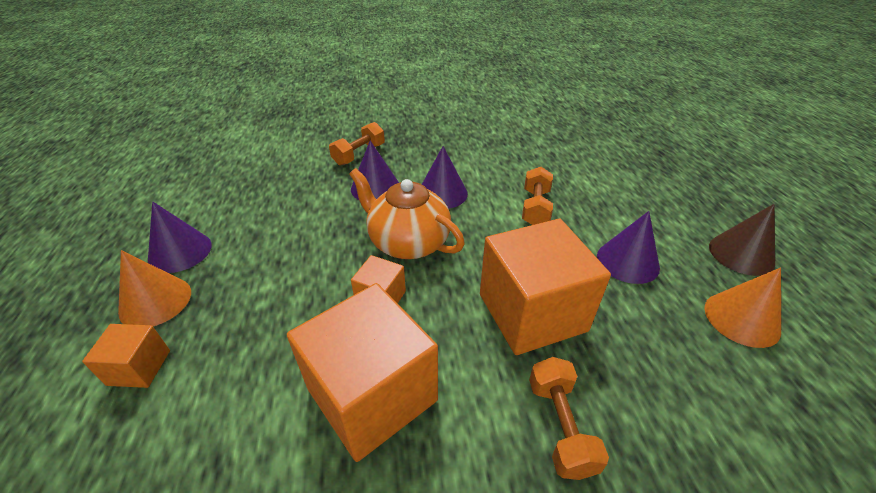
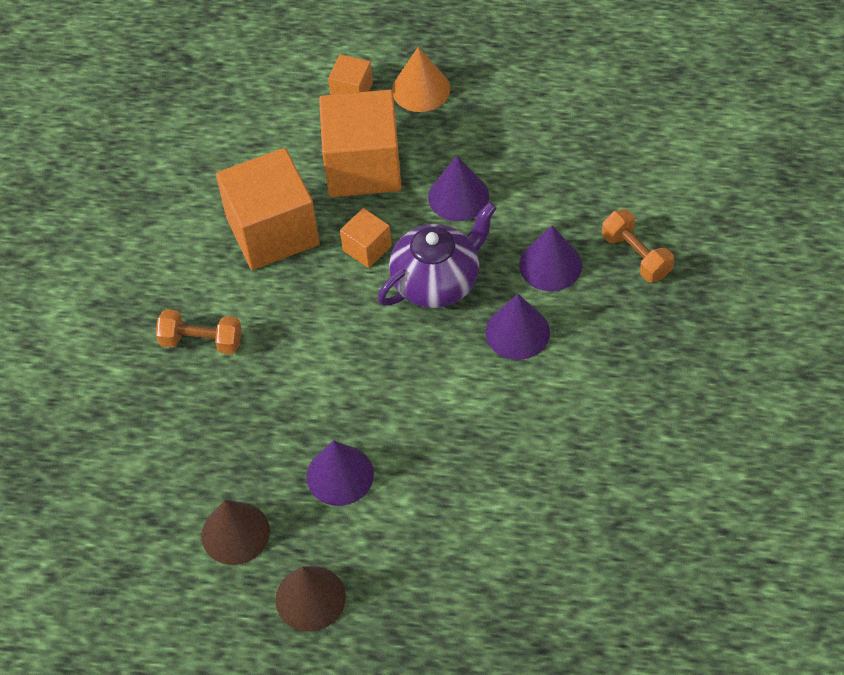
camera: 110 degrees right, 15 degrees up
(180, 252) = (484, 96): purple cone -> purple cone (458, 196)
(408, 242) = (437, 281): orange teapot -> purple teapot
(532, 312) = (307, 361): orange cube -> orange cube (363, 166)
(535, 208) = (458, 422): orange dumbbell -> none
(741, 319) = (235, 533): orange cone -> brown cone

